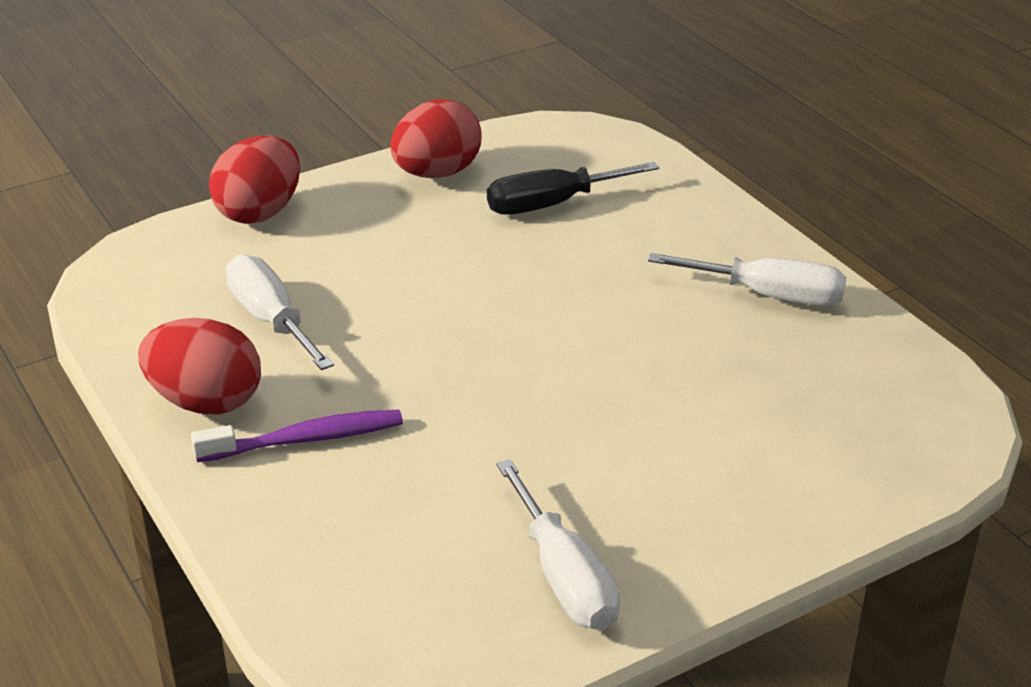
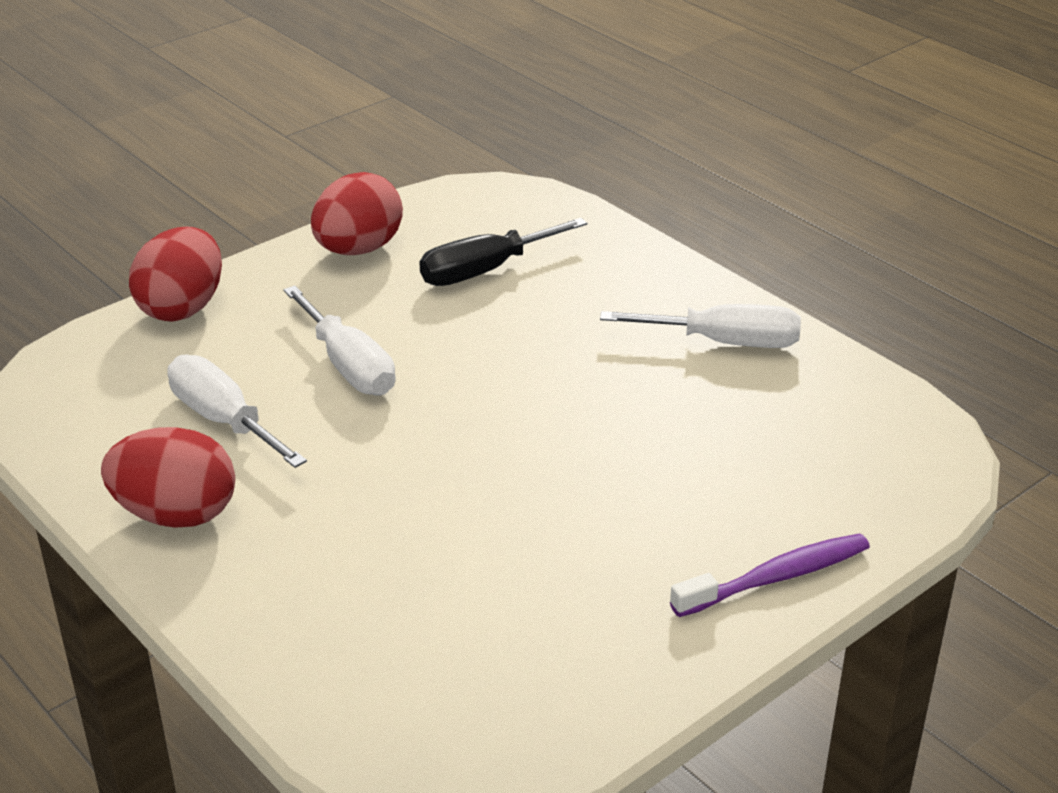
camera: 10 degrees left, 0 degrees up
(306, 439) = (293, 542): purple toothbrush -> purple toothbrush (776, 577)
(564, 577) = (593, 652): white screwdriver -> white screwdriver (348, 366)

